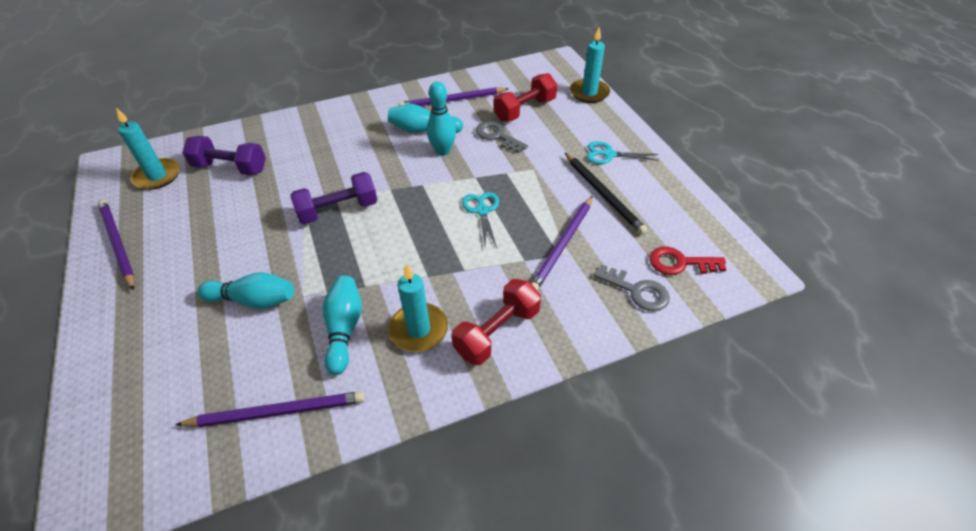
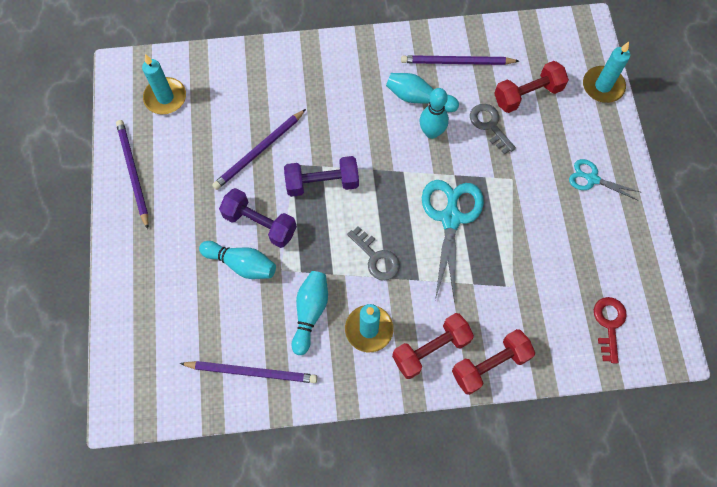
camera: 15 degrees right, 20 degrees up
(230, 168) = (231, 104): purple dumbbell -> purple dumbbell (260, 224)
(482, 211) = (450, 218): turquoise scissors -> turquoise scissors, size x1.77
(562, 245) = (511, 276): purple pencil -> purple pencil (259, 151)
(570, 331) = (490, 365): none -> red dumbbell
(603, 194) = (568, 228): black pencil -> none
(637, 291) = (560, 342): grey key -> grey key (376, 257)
(680, 263) = (609, 324): red key -> red key turned 75 degrees clockwise

